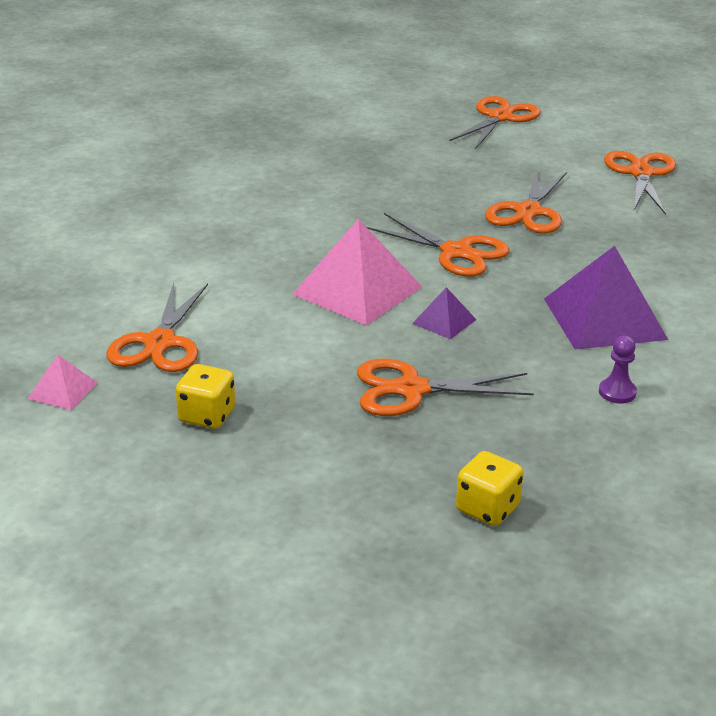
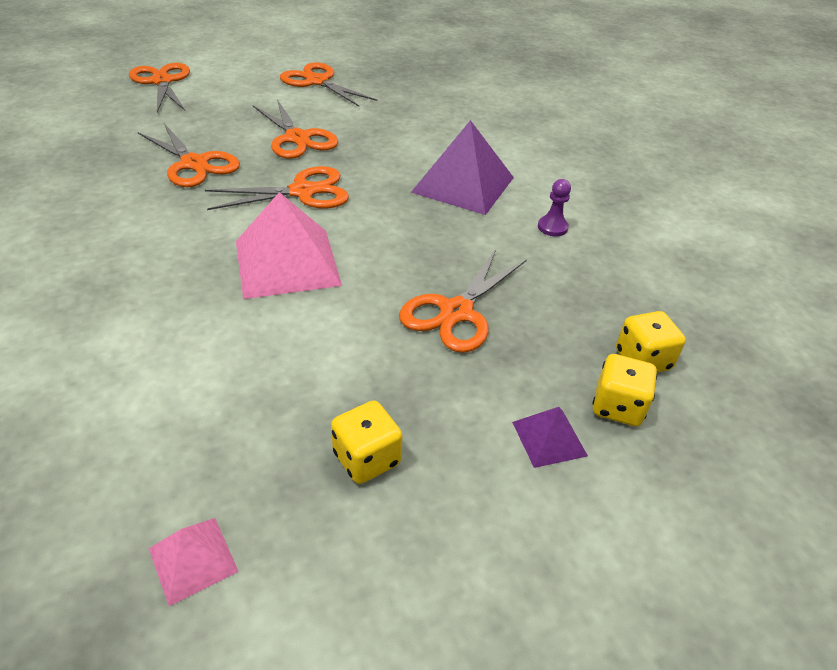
camera: 55 degrees left, 10 degrees up
(160, 343) = (206, 427): orange scissors -> orange scissors (194, 164)
(406, 512) = (617, 407): none -> yellow dice
(444, 321) = (384, 247): purple pyramid -> purple pyramid (549, 438)

